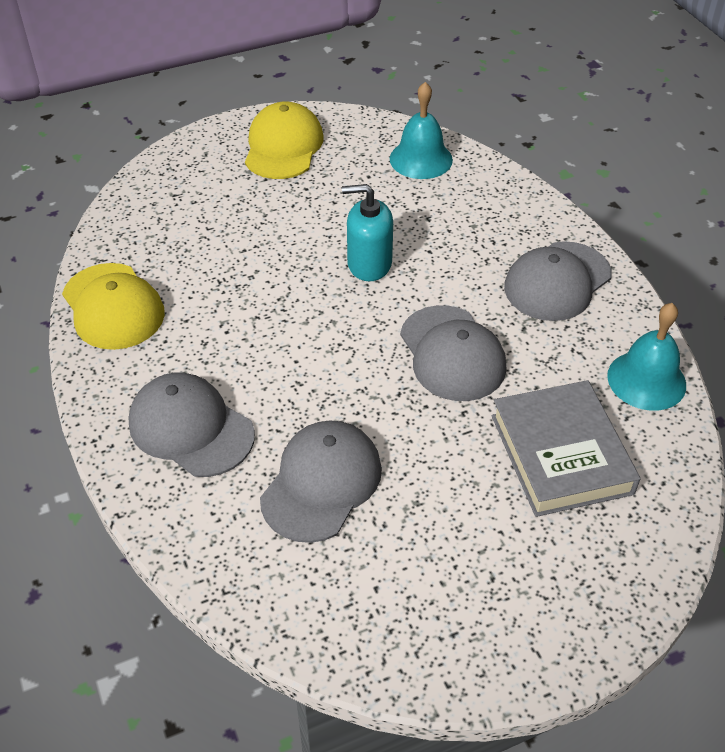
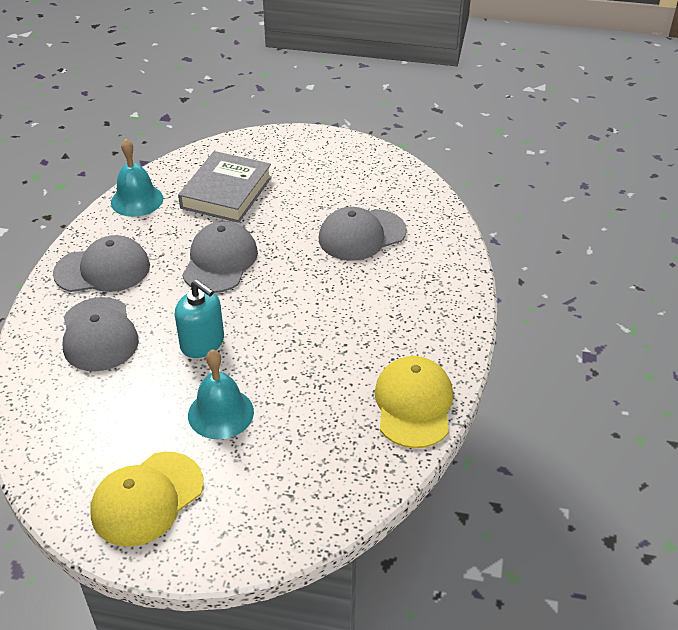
camera: 145 degrees left, 5 degrees down
(191, 428) = (414, 294): grey cap -> grey cap (99, 334)
(421, 159) = (55, 415): turquoise bell -> turquoise bell (221, 413)

